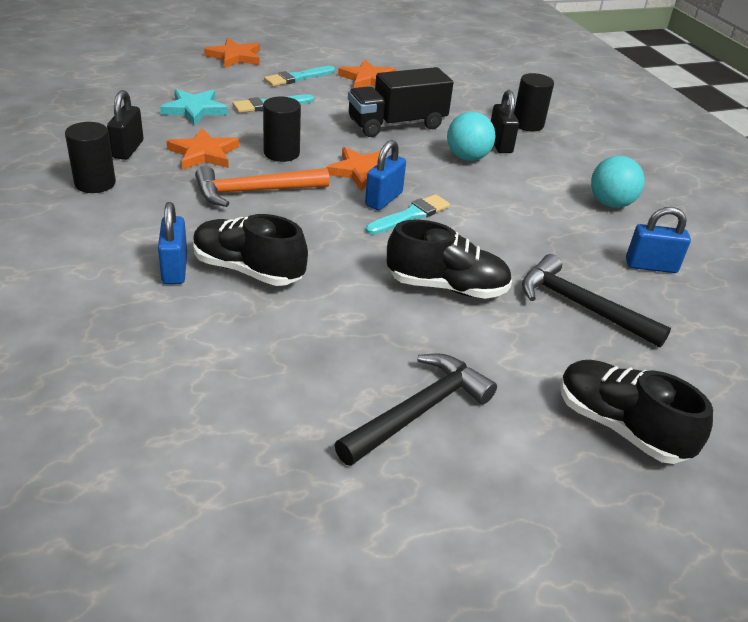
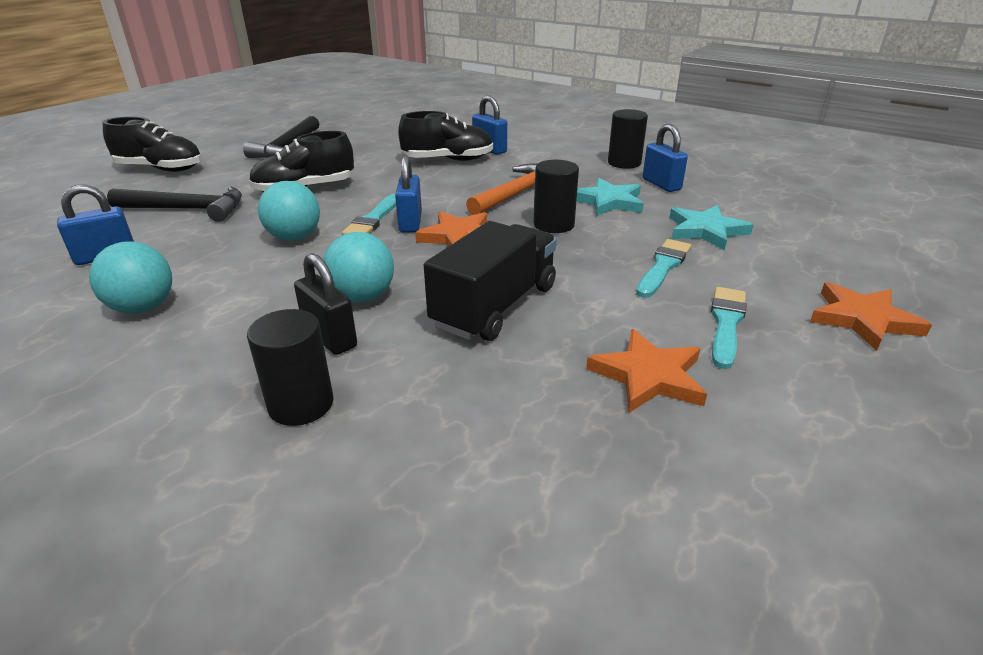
camera: 150 degrees right, 5 degrees down
(128, 149) = (661, 184): black padlock -> blue padlock
(204, 153) = (608, 201): orange star -> turquoise star
(488, 223) = (294, 237): none -> turquoise ball

